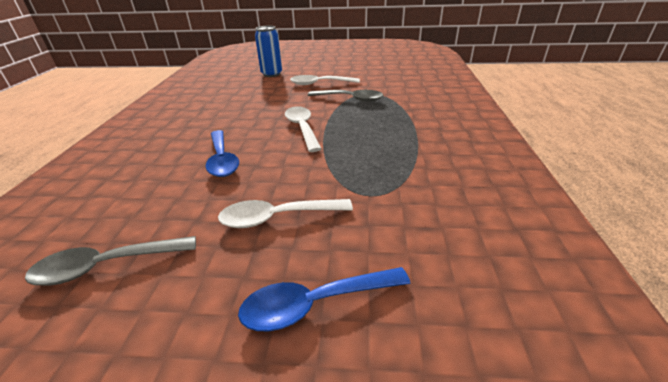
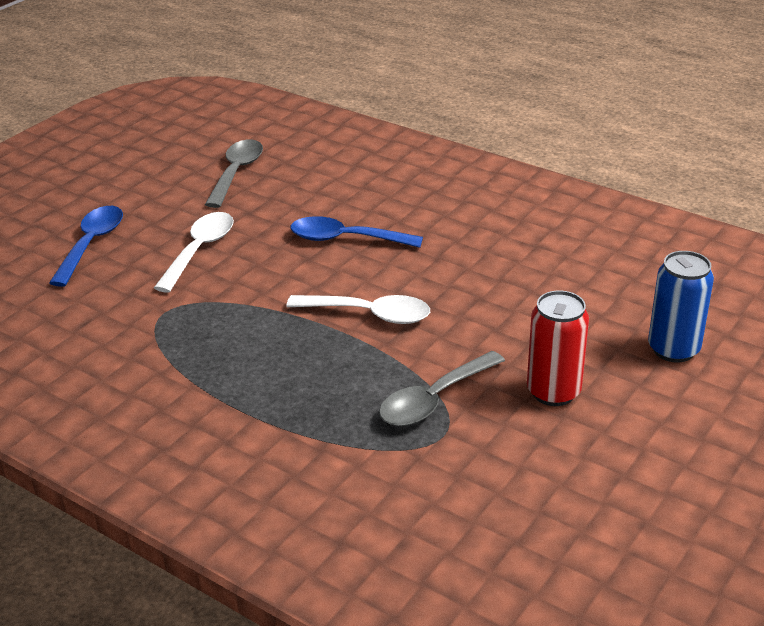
camera: 120 degrees right, 0 degrees up
(319, 84) = (553, 392): white spoon -> red can

